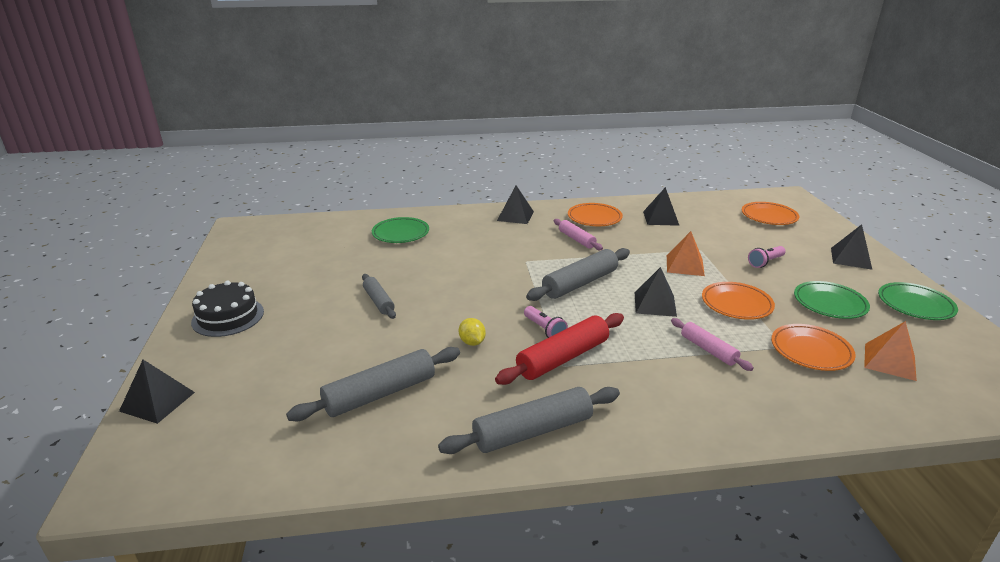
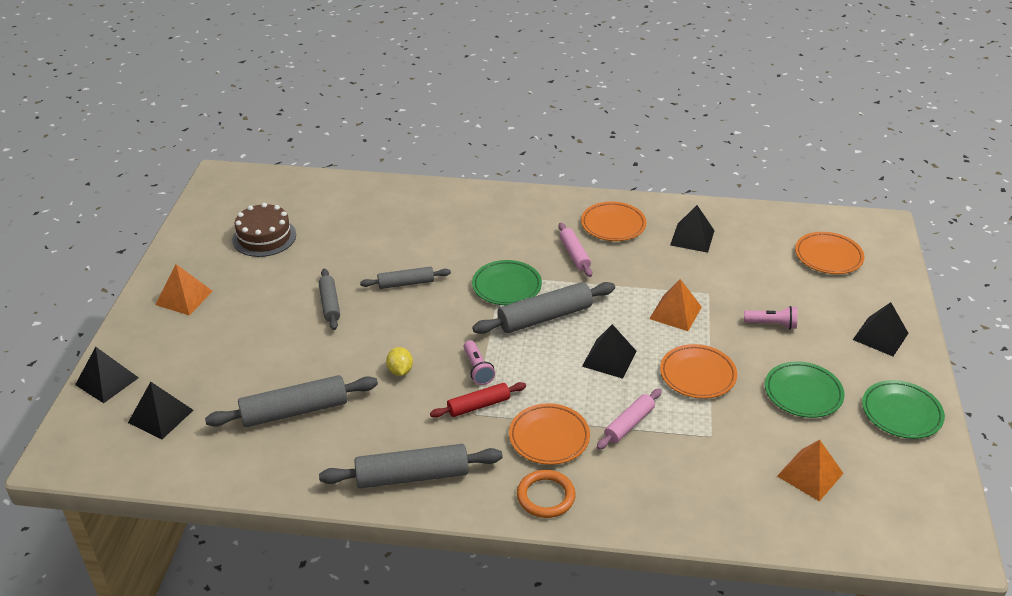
camera: 15 degrees right, 10 degrees up
(228, 317) = (184, 298): black cake -> orange pyramid
(295, 262) = (264, 237): none -> brown cake
(401, 233) = (385, 214): green plate -> green plate (506, 286)
(443, 277) = (406, 283): none -> grey rolling pin
(515, 216) = (523, 207): black pyramid -> black pyramid (160, 416)
(563, 358) = (478, 406): red rolling pin -> red rolling pin, size x0.60
(676, 424) = (546, 496): none -> orange ring
(708, 350) = (629, 424): pink rolling pin -> pink rolling pin turned 60 degrees clockwise
(765, 262) = (772, 324): pink flashlight -> pink flashlight turned 150 degrees counterclockwise
(811, 351) = (735, 446): orange plate -> orange plate (549, 437)

